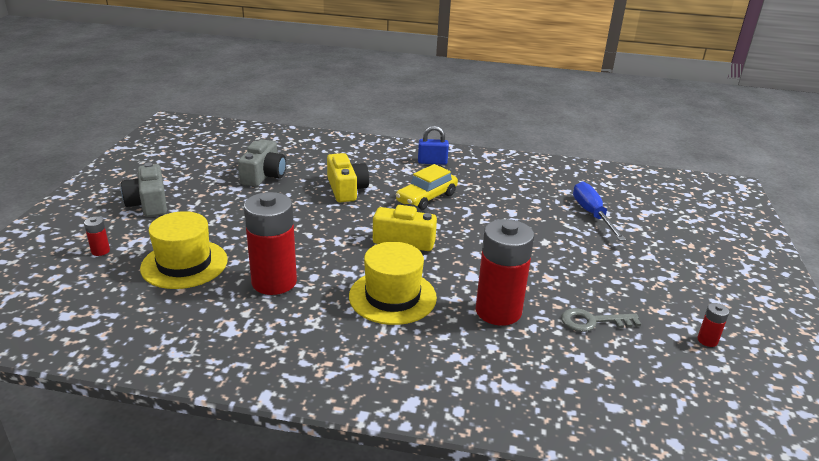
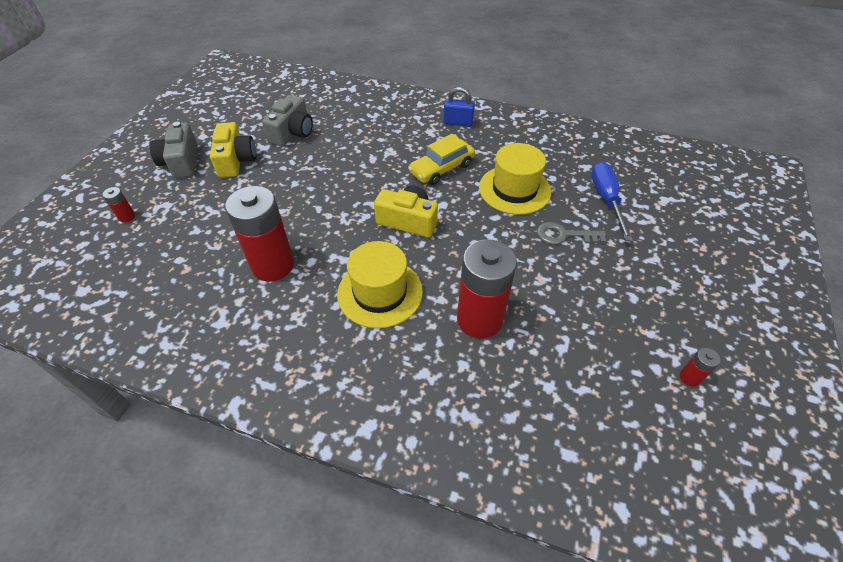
camera: 10 degrees right, 20 degrees up
(184, 264) = (197, 237): yellow hat -> yellow hat (514, 189)
(346, 189) = (366, 153): yellow camera -> yellow camera (236, 160)
(593, 321) = (573, 341): grey key -> grey key (564, 235)

